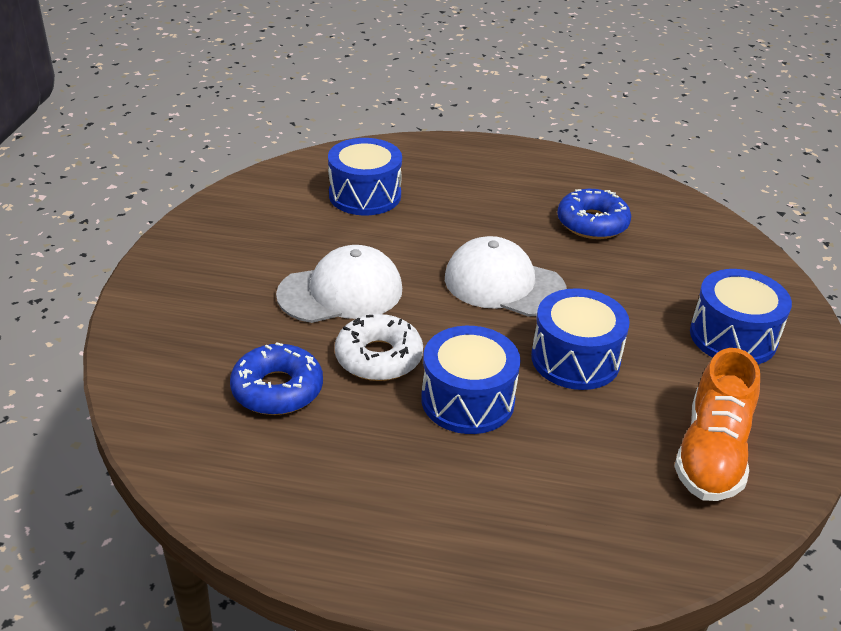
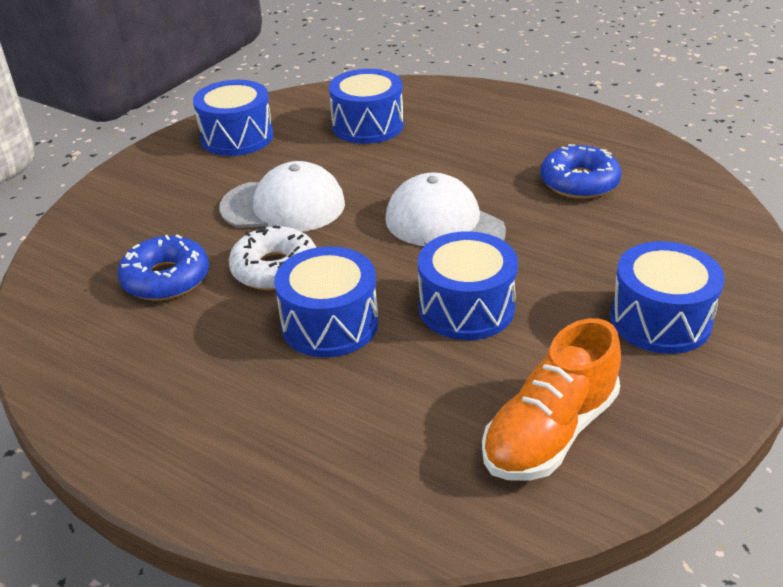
camera: 25 degrees right, 0 degrees up
(240, 227) = (237, 137): none -> blue drum

